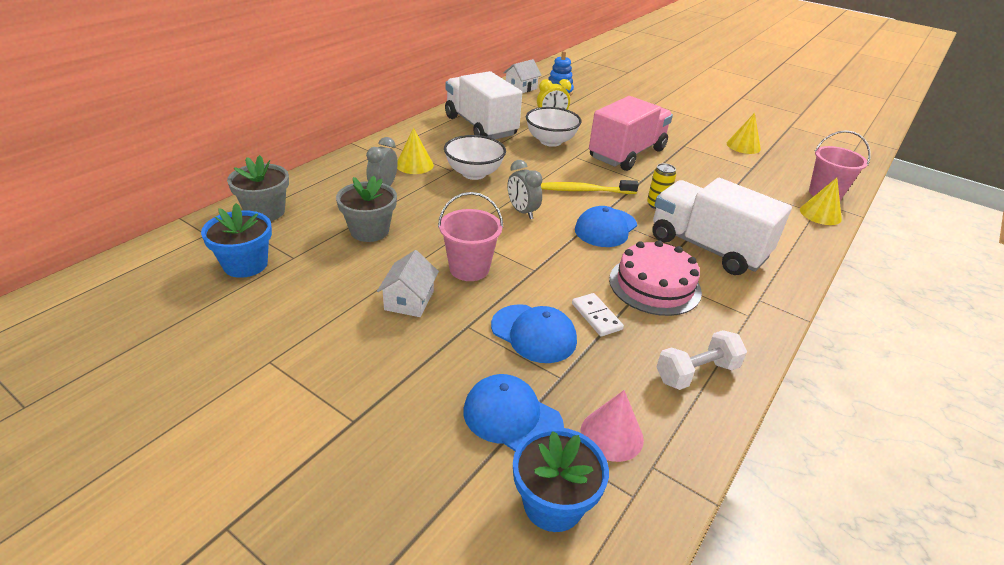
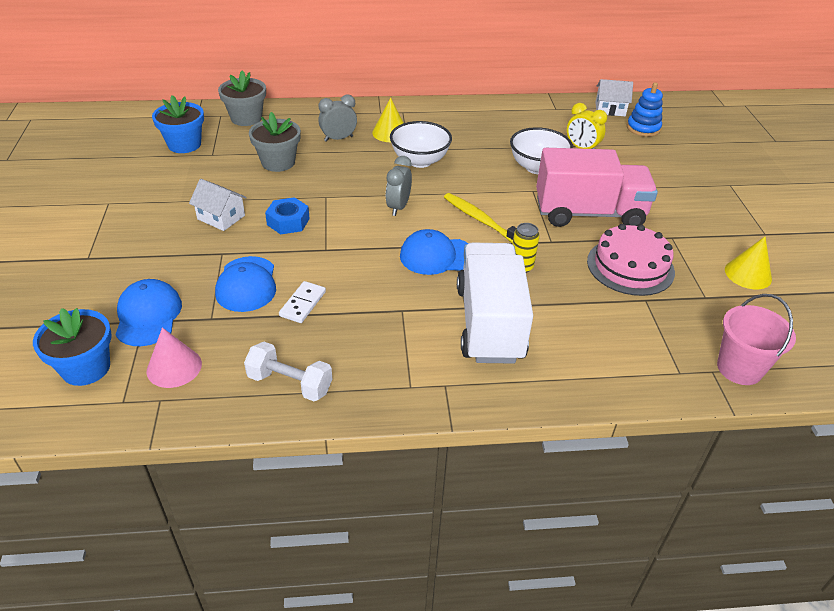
camera: 50 degrees right, 5 degrees up
(409, 300) = (221, 217): white house -> white house turned 60 degrees clockwise
(469, 269) = (288, 221): pink bucket -> blue nut
(480, 126) = (500, 127): white truck -> none
(654, 285) = (385, 316): pink cake -> pink cake (630, 266)
(820, 214) = (682, 378): yellow cone -> none

